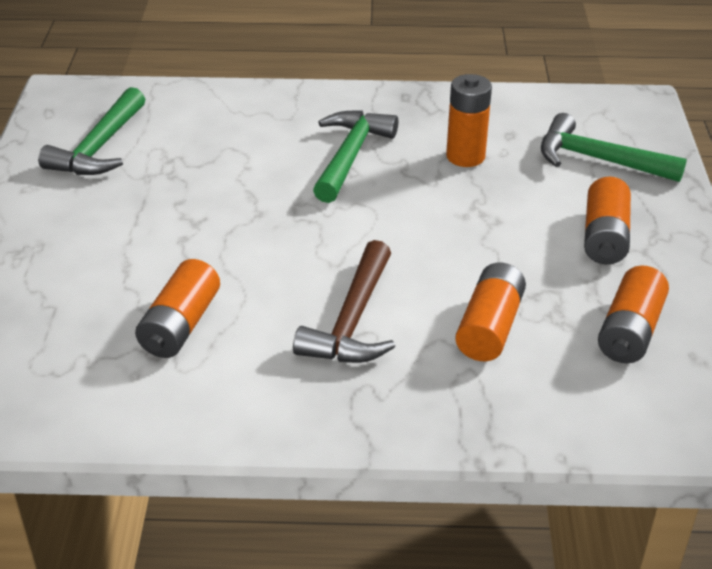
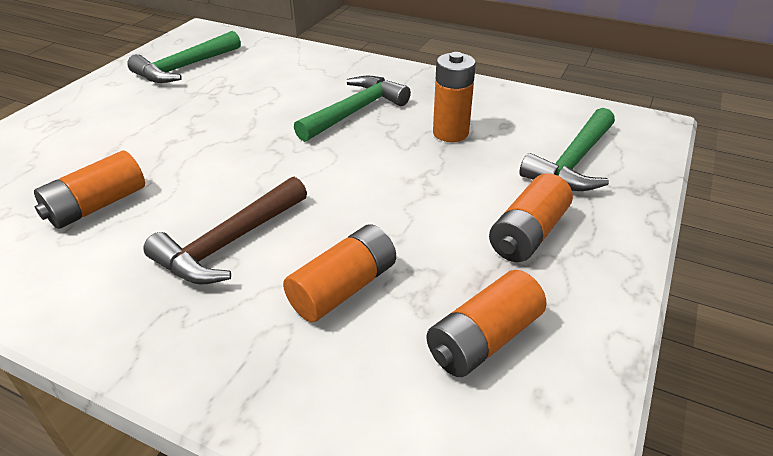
camera: 25 degrees right, 0 degrees up
(597, 160) = (573, 163): green hammer -> green hammer turned 105 degrees counterclockwise

